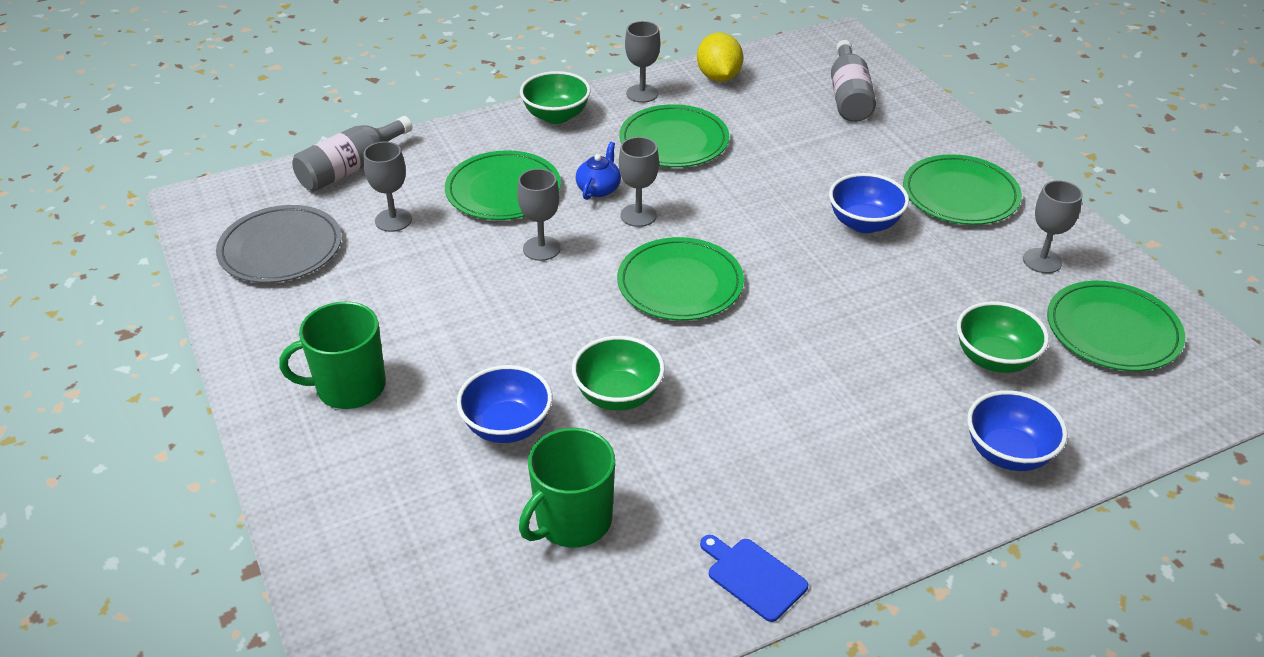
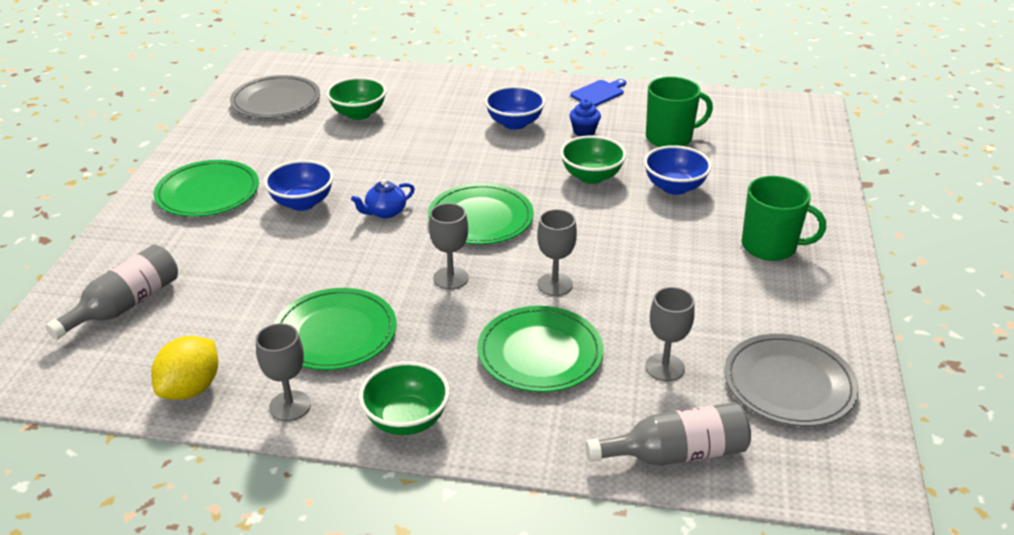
camera: 145 degrees left, 5 degrees down
(599, 189) = (455, 316): blue teapot -> blue teapot (385, 212)
(696, 473) = (584, 131): none -> blue cupcake
(753, 577) = (599, 93): blue cutting board -> blue cutting board turned 120 degrees counterclockwise
(1008, 453) = (419, 85): blue bowl -> blue bowl (514, 123)
(1042, 261) = (241, 140): grey goblet -> none
(1113, 330) = (276, 101): green plate -> grey plate

